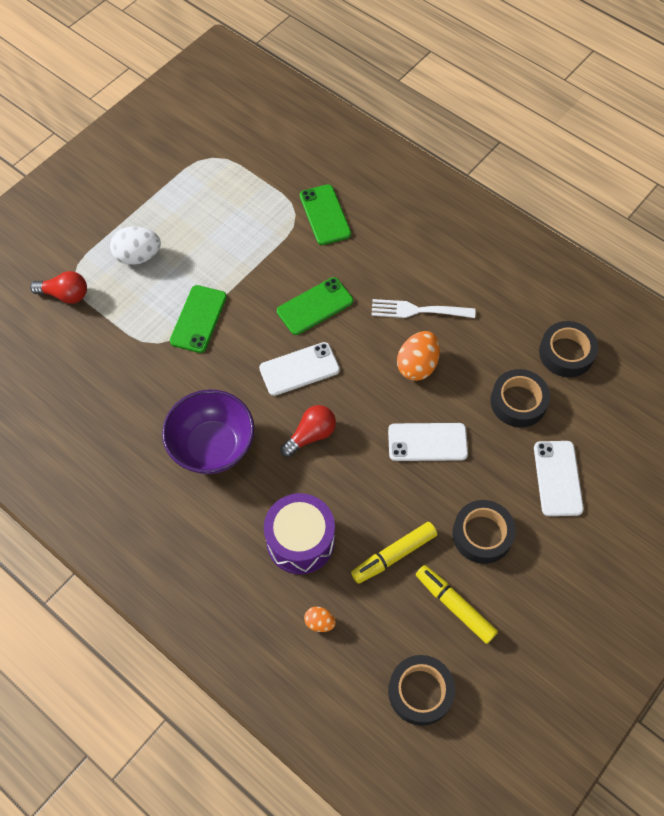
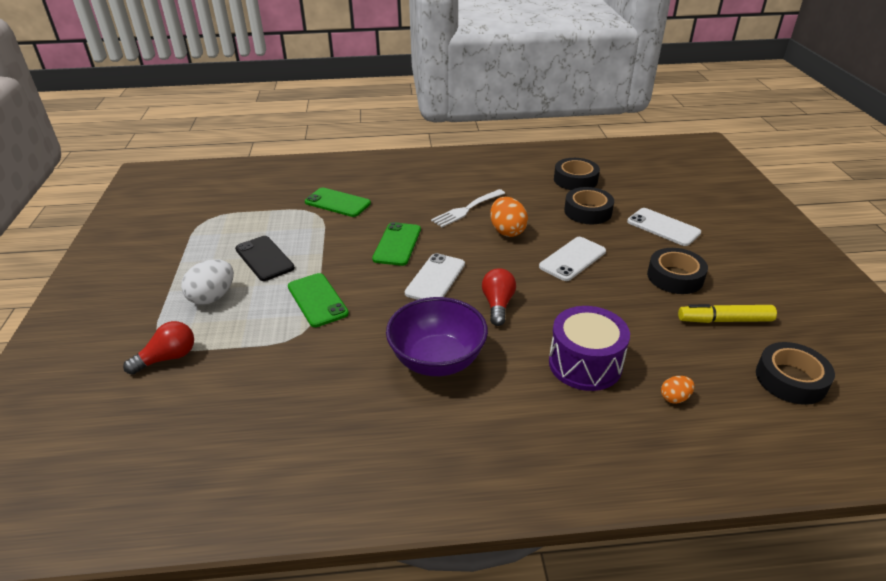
camera: 45 degrees left, 25 degrees down
(207, 241) = (264, 258): none -> black phone
(394, 555) = (650, 324): yellow marker -> none

